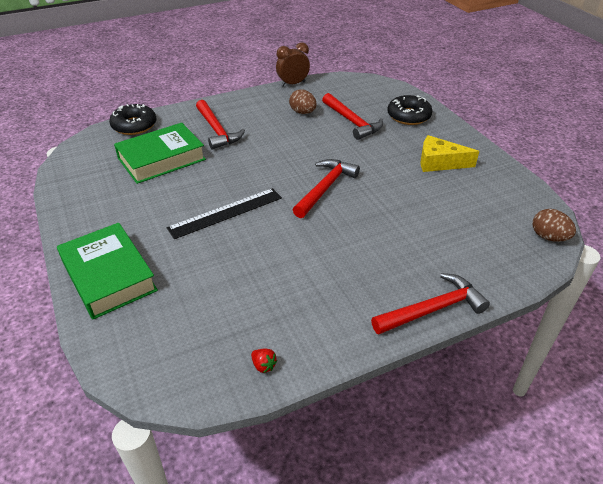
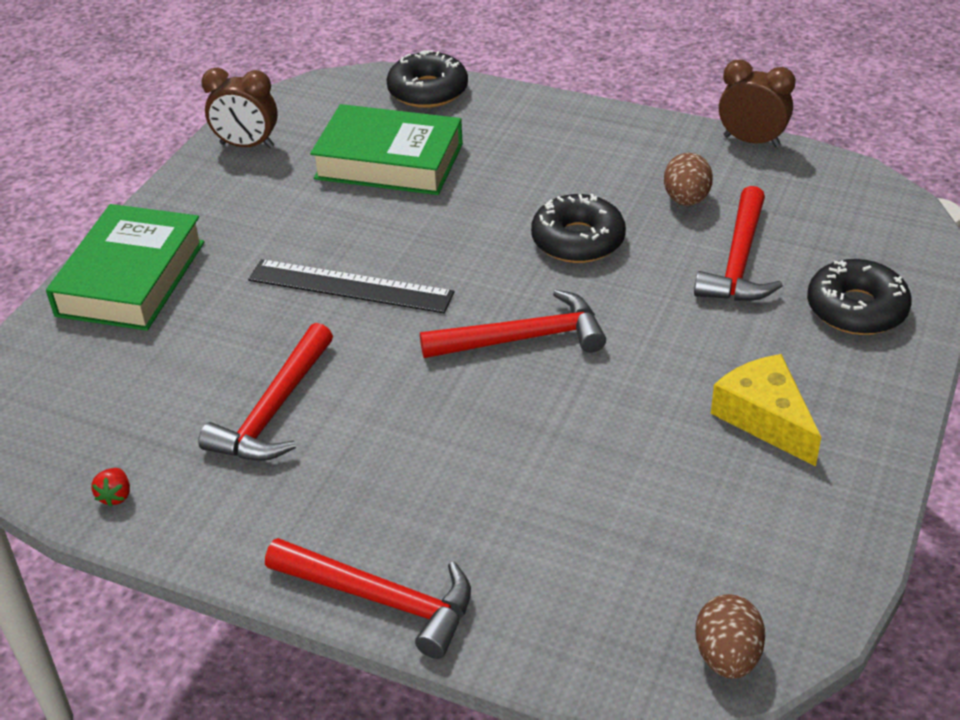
camera: 50 degrees right, 0 degrees up
(77, 189) = (247, 146): none -> brown clock
(217, 130) = (518, 159): red hammer -> red hammer (274, 410)
(288, 145) = (578, 240): none -> black donut

